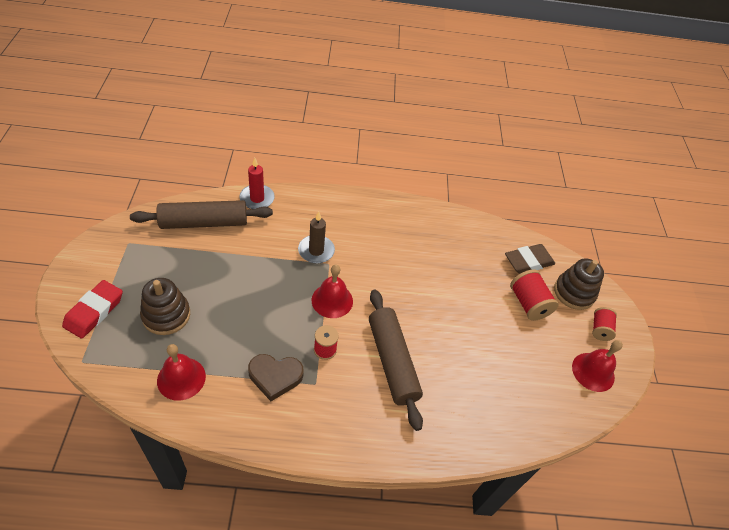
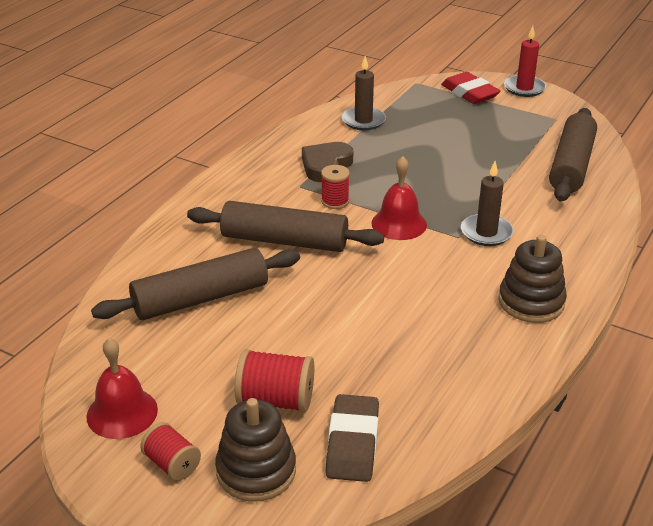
camera: 125 degrees right, 15 degrees down
(166, 315) = (443, 124): brown stacking toy -> brown stacking toy (531, 302)
(181, 378) = (363, 121): red bell -> brown candle
(257, 198) = (604, 210): red candle -> red candle (524, 88)
(482, 383) = (201, 298): none -> brown rolling pin

